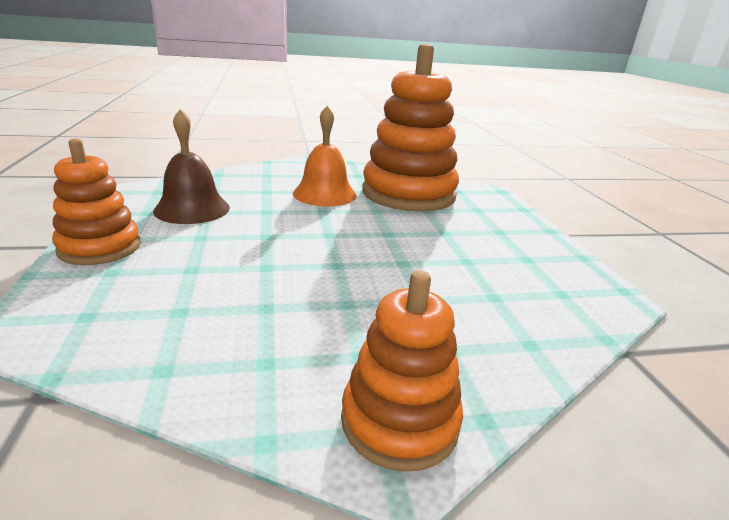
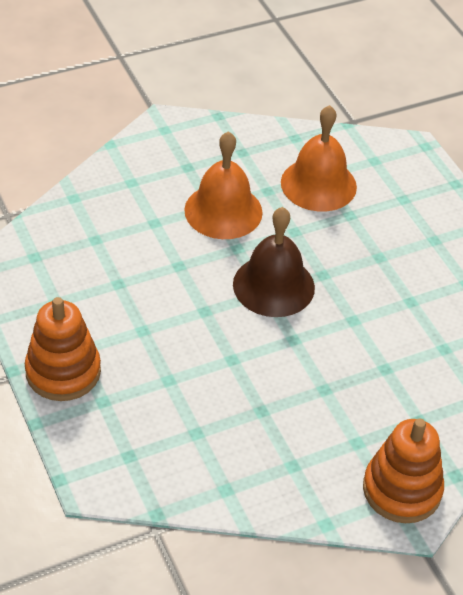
camera: 15 degrees left, 20 degrees up
(192, 209) = (99, 283): brown bell -> brown bell (273, 285)
(408, 194) = (318, 184): orange stacking toy -> orange bell

